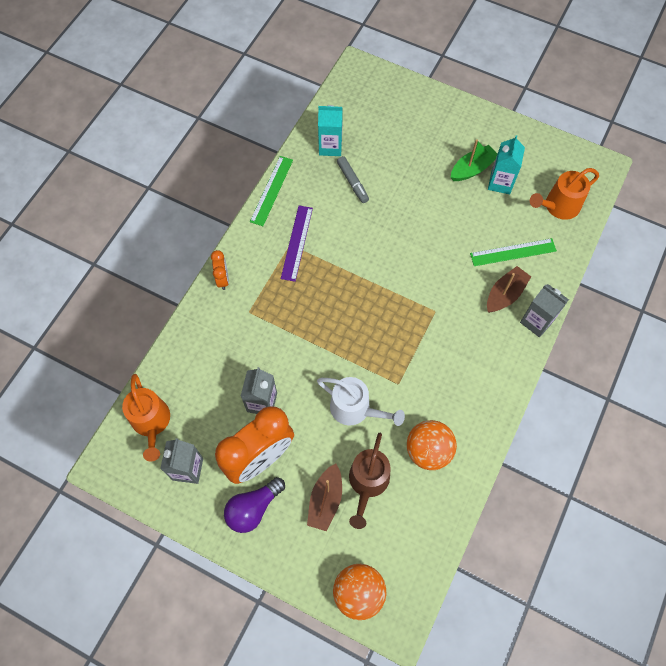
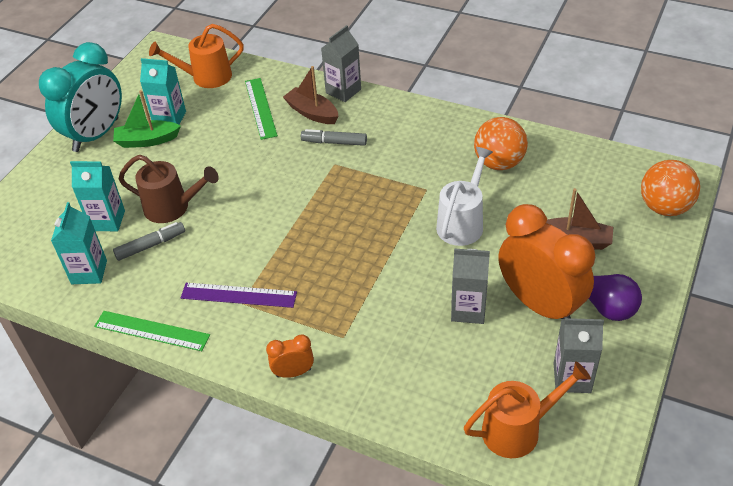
camera: 90 degrees left, 20 degrees down
(367, 483) = (546, 207): brown watering can -> brown watering can (173, 208)
(381, 152) = (107, 220): none -> turquoise carton
(463, 311) = (334, 142): none -> grey marker
(472, 169) = (147, 140): green boat -> green boat turned 60 degrees counterclockwise
(480, 132) = (96, 135): none -> turquoise clock
(558, 206) = (206, 77): orange watering can -> orange watering can turned 105 degrees clockwise

